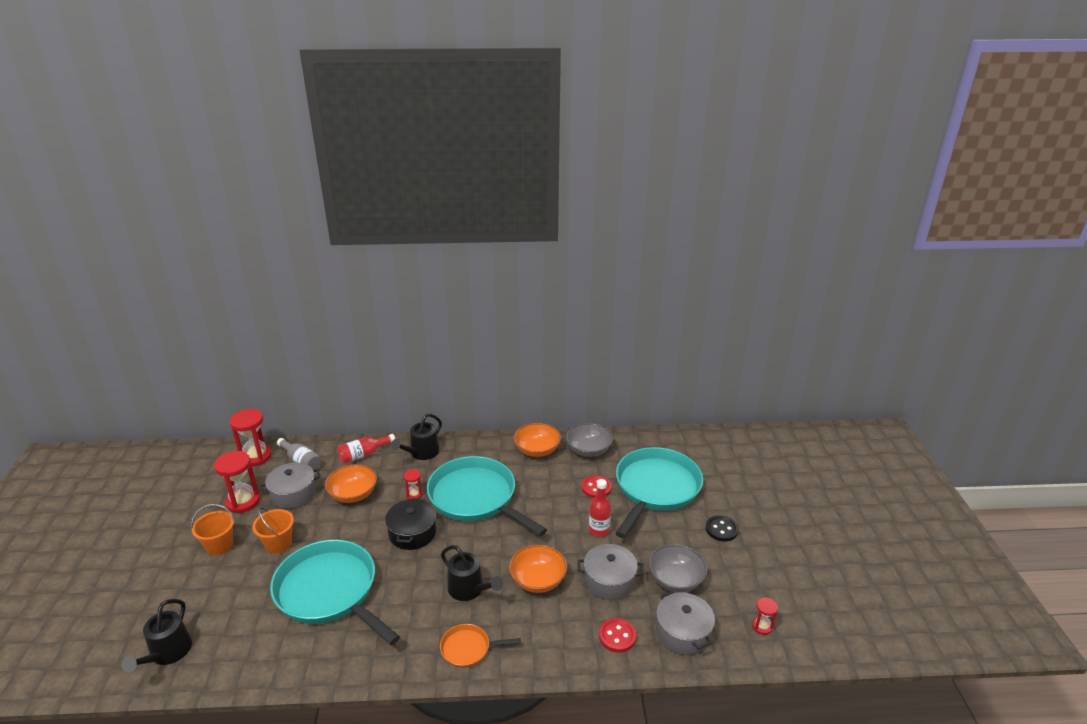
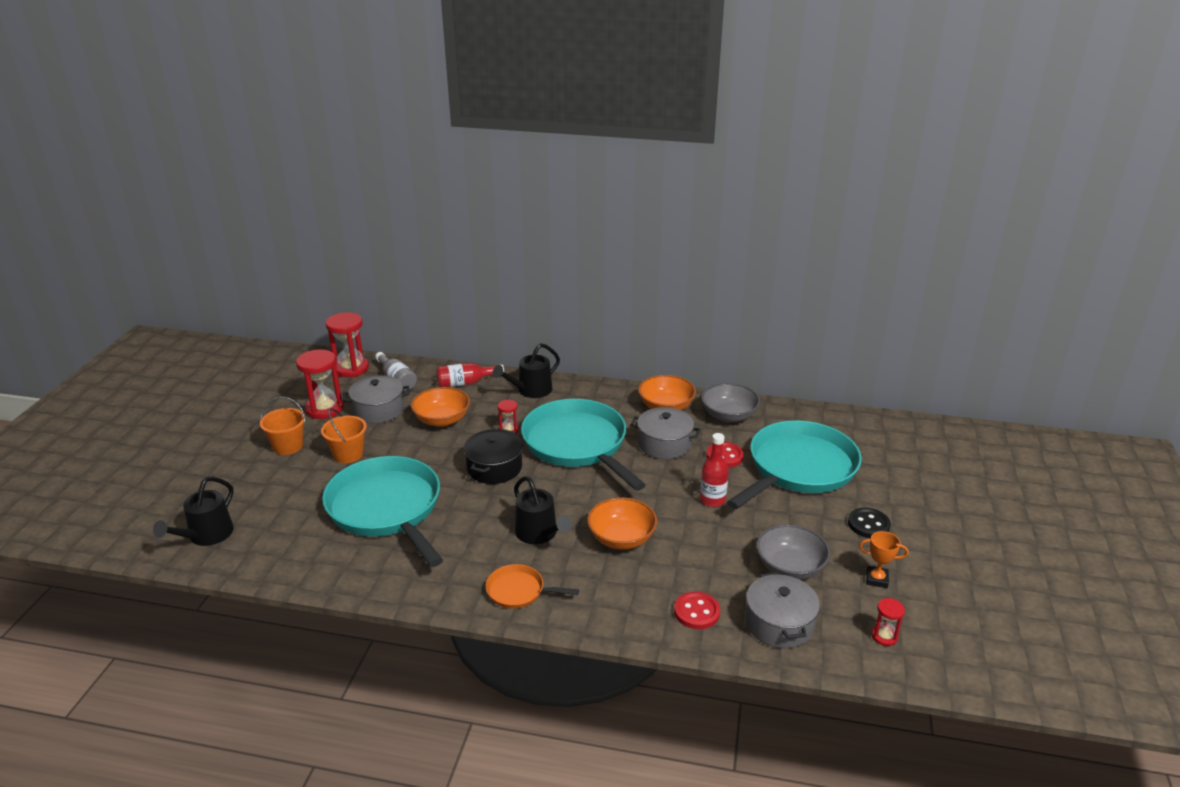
camera: 15 degrees right, 0 degrees up
(609, 581) = (706, 554): grey pot -> grey pot (664, 444)
(741, 577) = (876, 579): none -> orange trophy

